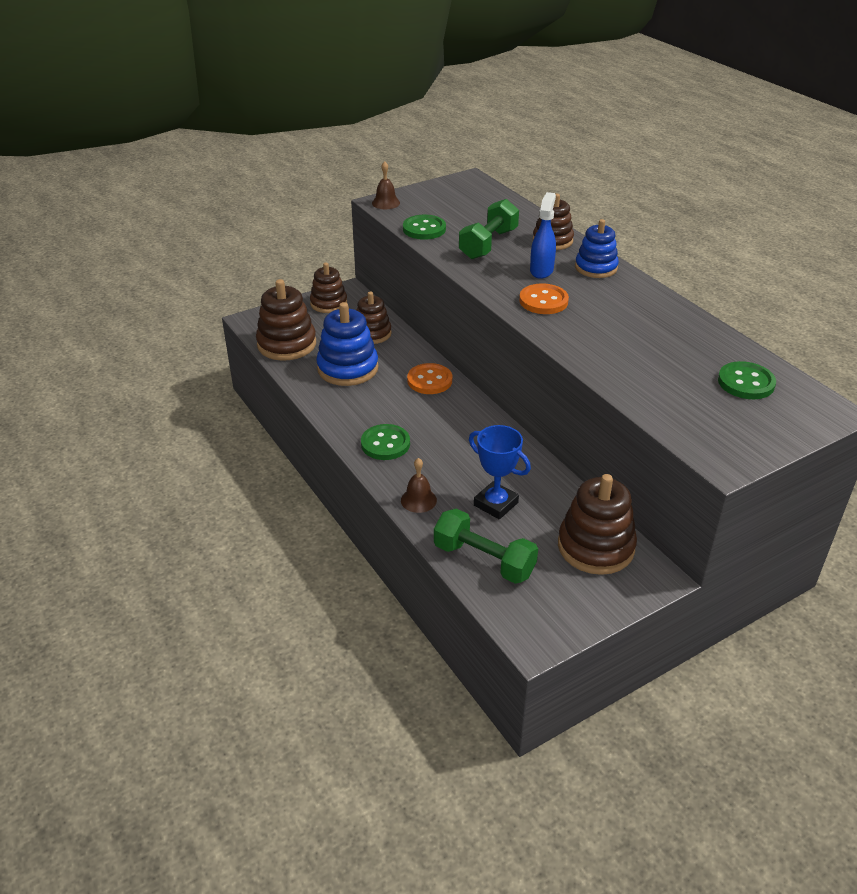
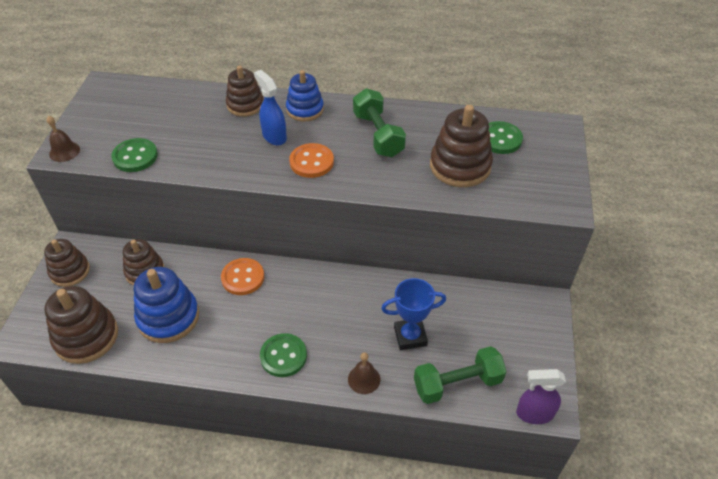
camera: 50 degrees left, 10 degrees up
(488, 244) = (204, 138): green dumbbell -> green dumbbell (378, 135)
(515, 630) = (534, 413): none -> purple spray bottle
(595, 547) = (496, 313): brown stacking toy -> brown stacking toy (460, 166)

